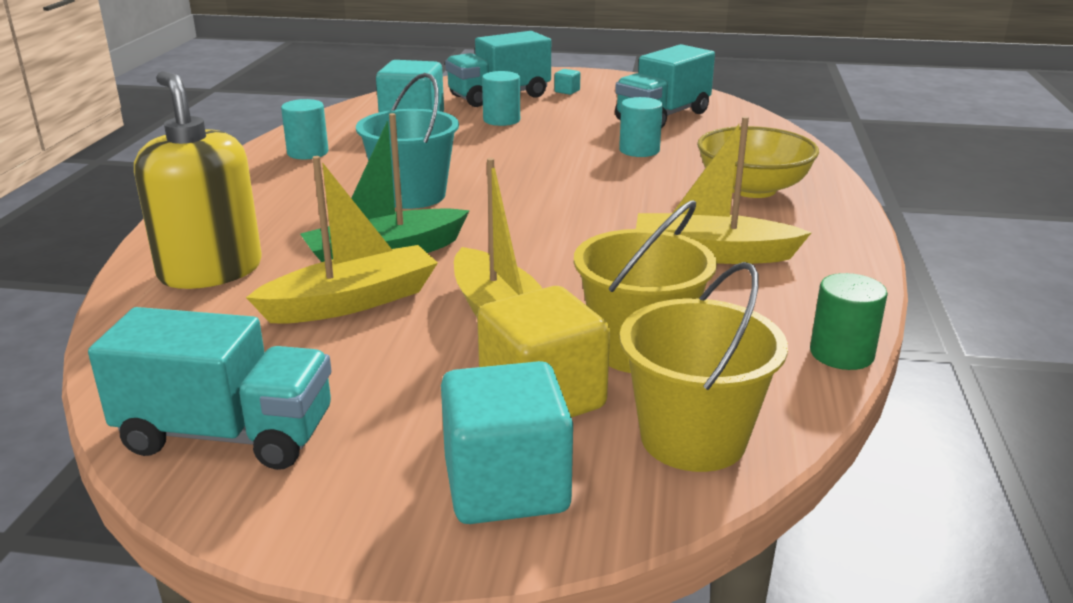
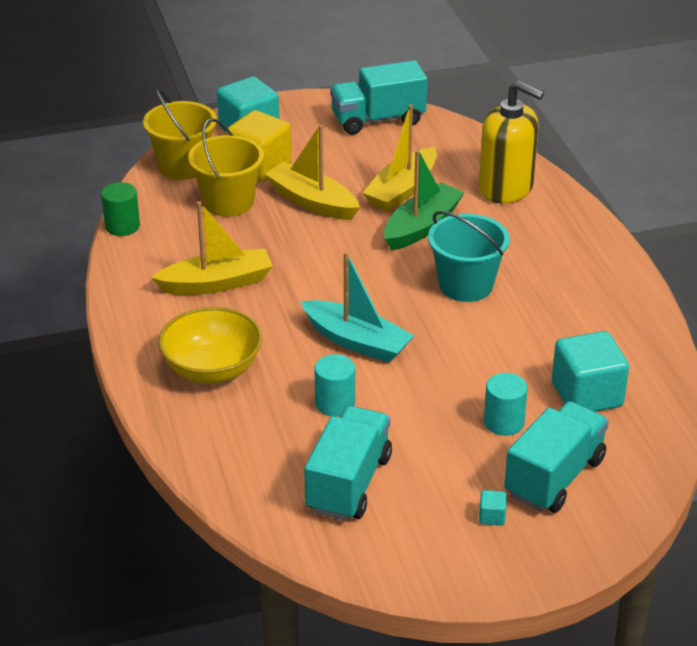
camera: 155 degrees right, 10 degrees up
(307, 153) = (609, 314): turquoise cylinder -> none
(580, 180) = (357, 341): none -> turquoise boat

